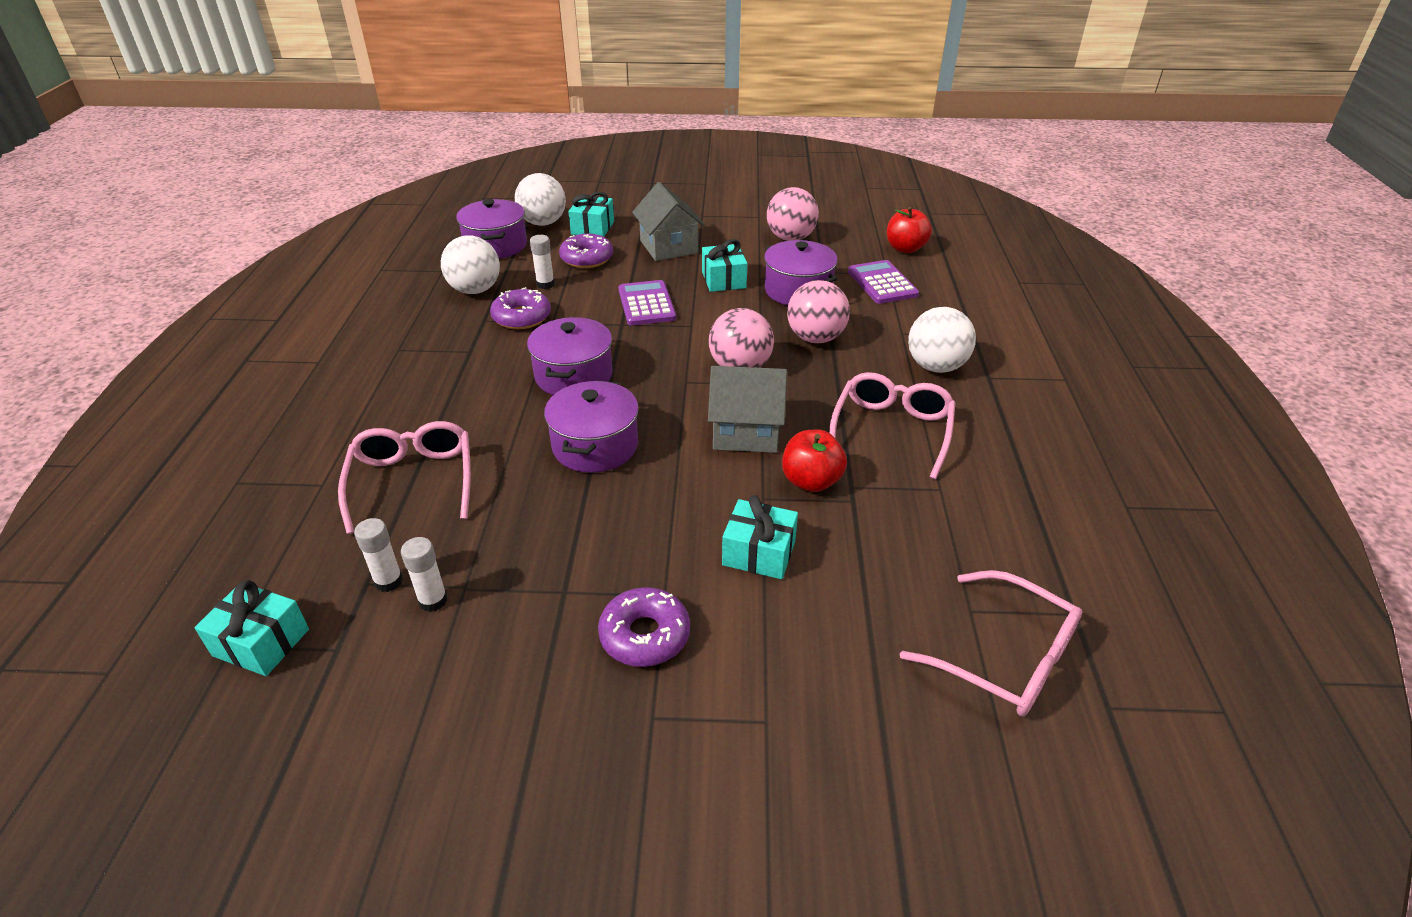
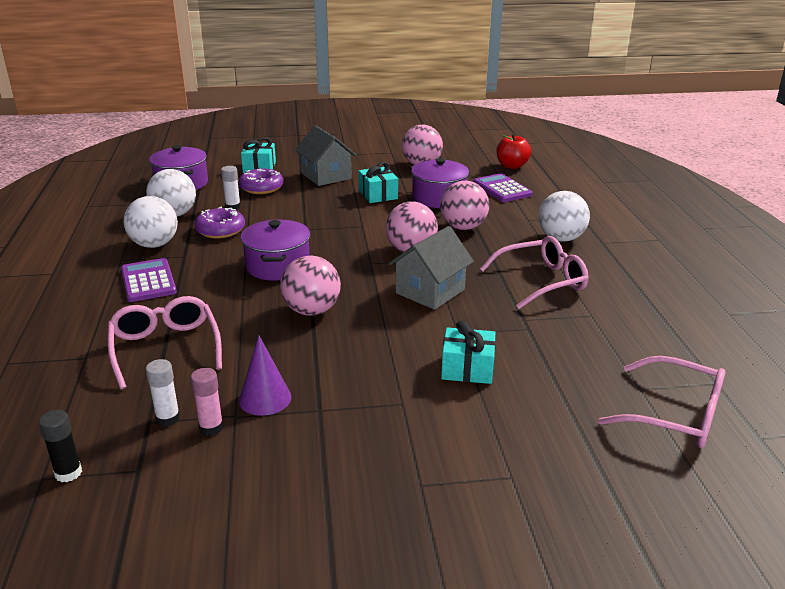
camera: 10 degrees left, 10 degrees down
(261, 642) = (68, 473): turquoise gift -> black glue stick
(433, 600) = (211, 427): white glue stick -> pink glue stick
(505, 567) = (265, 398): none -> purple cone
(543, 223) = (217, 166): white ball -> white ball (154, 245)
(595, 446) = (311, 311): purple pot -> pink ball
(645, 635) = (395, 431): purple donut -> none
(646, 304) = (321, 214): purple calculator -> purple calculator (148, 281)
(746, 432) = (430, 291): grey house -> grey house turned 45 degrees counterclockwise
(811, 481) = (492, 319): red apple -> none
(891, 430) = (541, 281): pink glasses -> pink glasses turned 60 degrees clockwise

